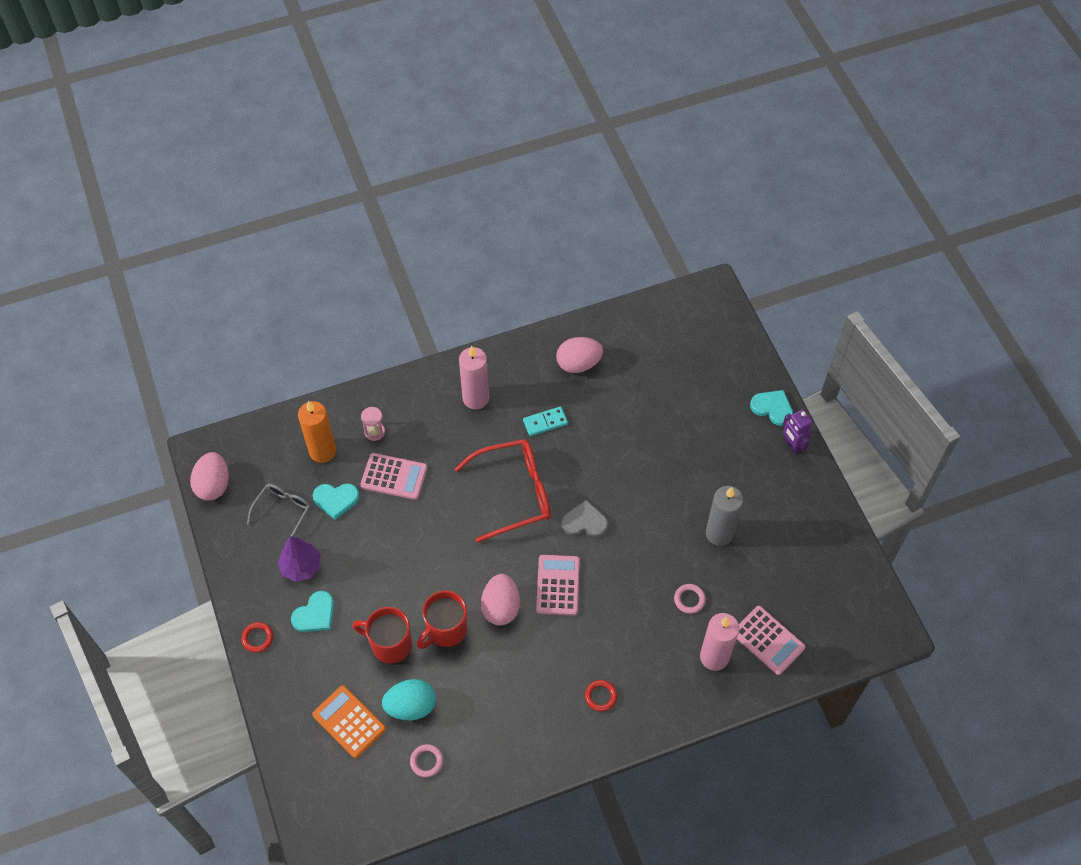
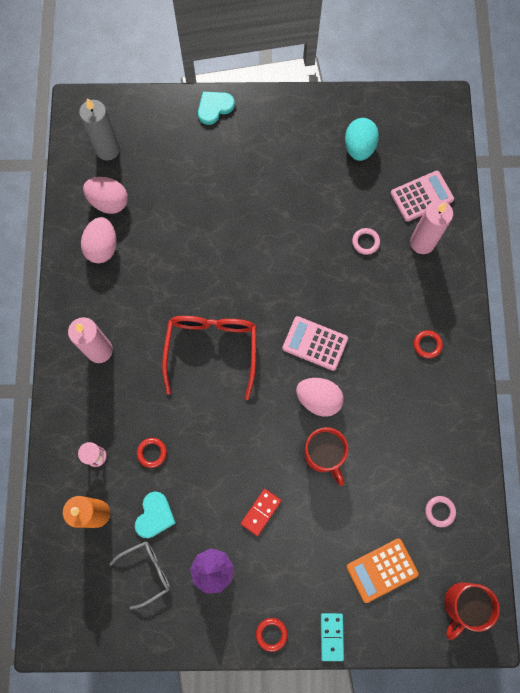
camera: 70 degrees left, 15 degrees up
(213, 485) = (90, 635): pink egg -> pink egg (109, 202)
(283, 511) = (146, 571): grey glasses -> grey glasses turned 105 degrees clockwise
(315, 614) = (266, 571): turquoise heart -> none
(370, 591) = (261, 512): none -> red domino
(390, 644) = (320, 509): red mug -> red mug (462, 604)
(394, 477) = (152, 453): pink calculator -> red ring
(411, 706) = (385, 509): turquoise egg -> turquoise egg (359, 147)
(545, 422) = (151, 297): turquoise domino -> turquoise domino (332, 636)
(584, 522) = (263, 299): grey heart -> none
(719, 533) = (314, 195): grey candle -> grey candle (107, 149)
(792, 445) = (256, 107): purple robot -> none

